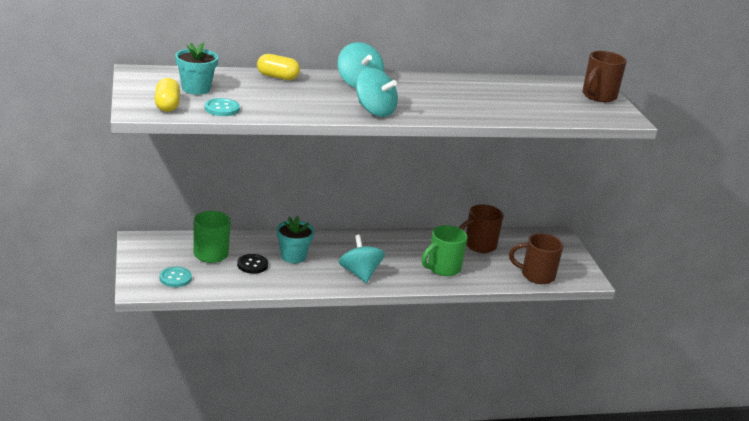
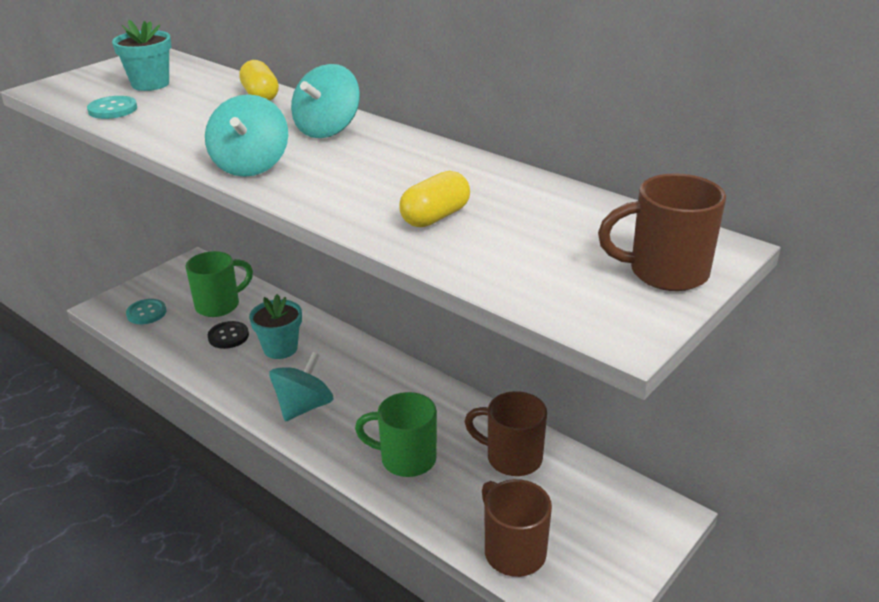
camera: 55 degrees right, 5 degrees up
(167, 105) = (80, 91): yellow capsule -> yellow capsule (435, 217)

